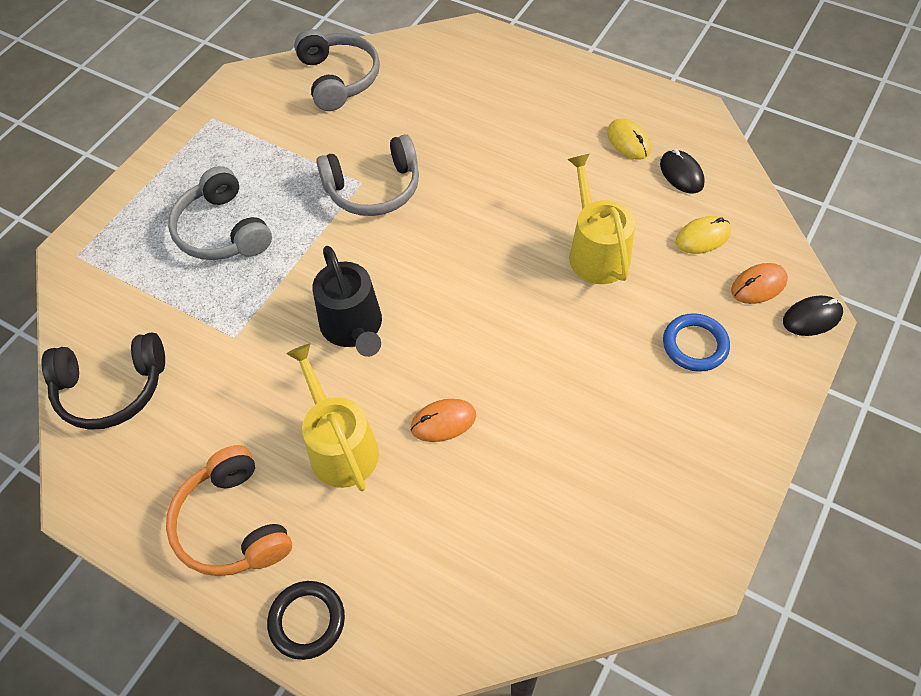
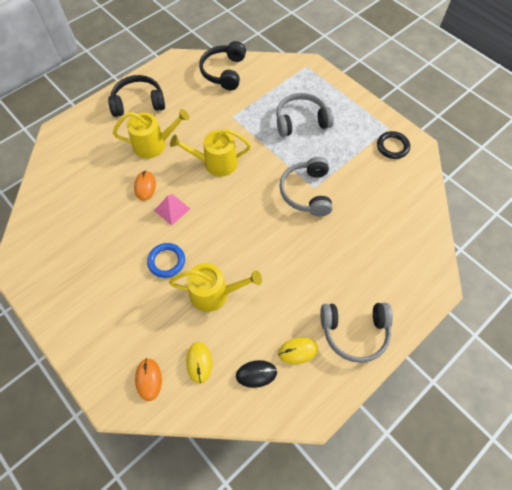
camera: 105 degrees right, 5 degrees up
(233, 524) = (138, 103): orange headphones -> black headphones
(307, 621) = (85, 119): black ring -> black ring (392, 146)
(338, 79) = (407, 194): grey headphones -> grey headphones (354, 332)
(353, 327) = (216, 163): black watering can -> yellow watering can
(475, 360) = (172, 209): none -> pink pyramid
(695, 345) = (127, 321): blue ring -> blue ring (166, 261)
(812, 318) = (111, 401): black mouse -> none

